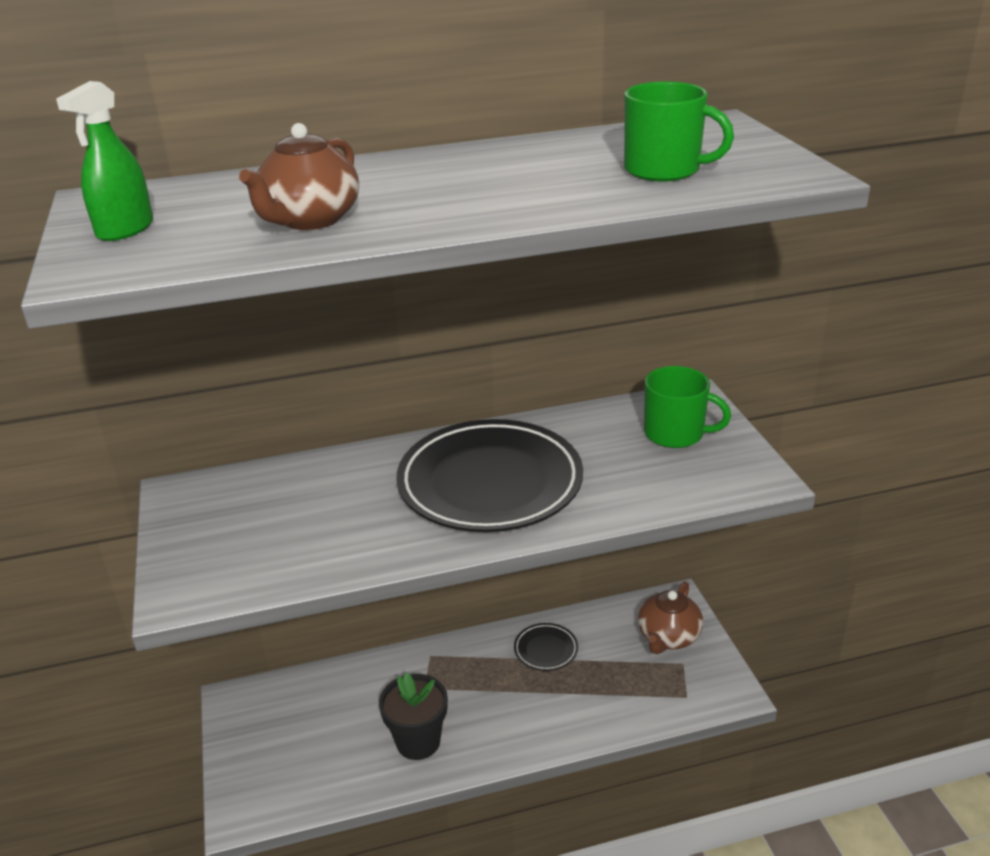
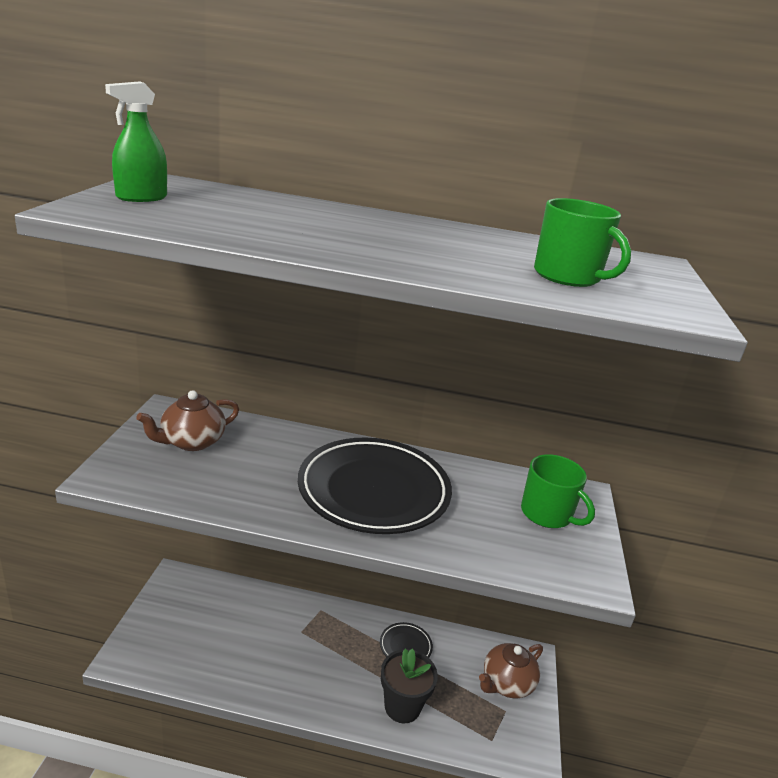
camera: 20 degrees right, 5 degrees down
(310, 220) = (260, 227): brown teapot -> brown teapot (191, 442)
(418, 741) = (270, 669): black flower pot -> black flower pot (402, 706)

